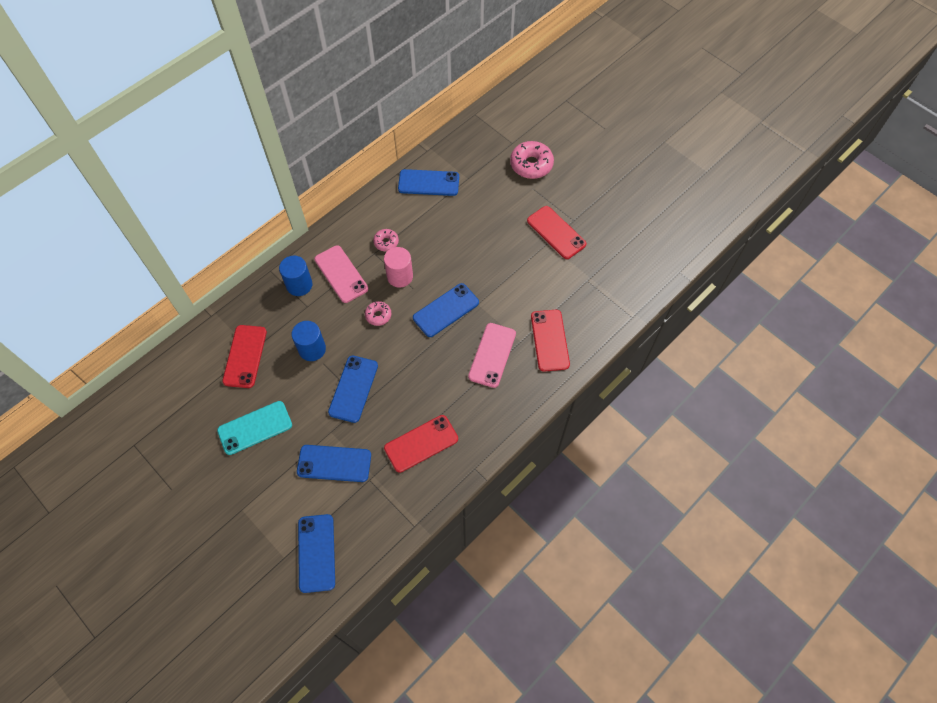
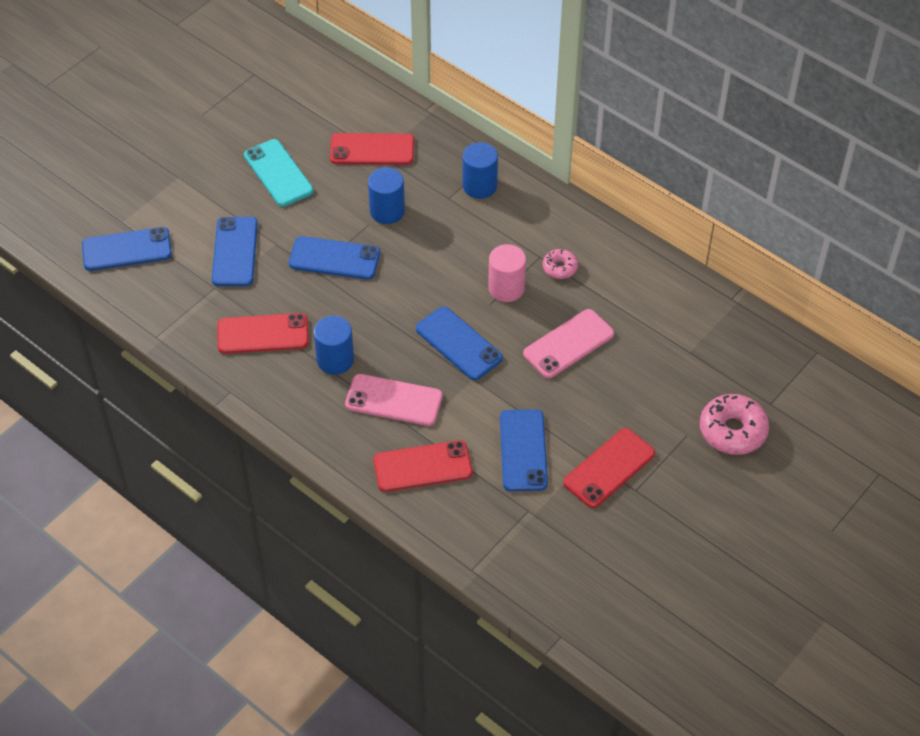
camera: 85 degrees right, 10 degrees down
(341, 274) = (502, 226): pink phone -> pink phone (568, 344)
(378, 315) = (443, 272): pink donut -> none
(421, 443) = (263, 334): red phone -> red phone turned 60 degrees counterclockwise
(428, 183) = (671, 306): blue phone -> blue phone (523, 450)
(452, 392) = (335, 360): none -> blue cylinder

